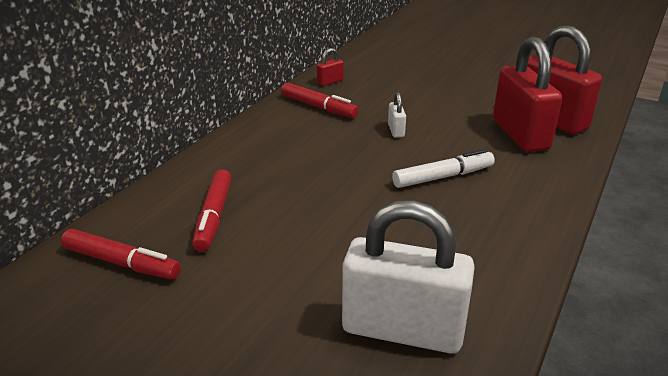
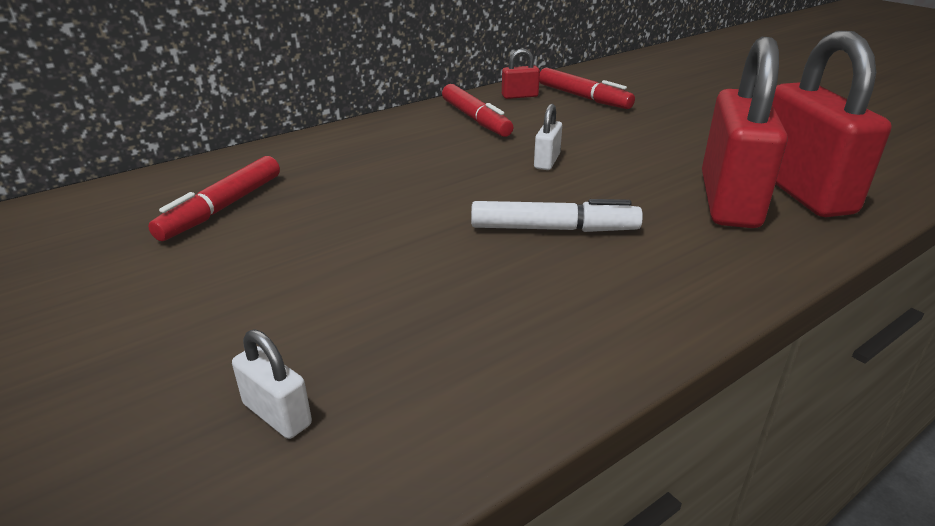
camera: 25 degrees right, 0 degrees up
(121, 263) = (75, 232): red marker -> red marker (583, 97)
(402, 330) = (277, 414): white padlock -> white padlock, size x0.42

